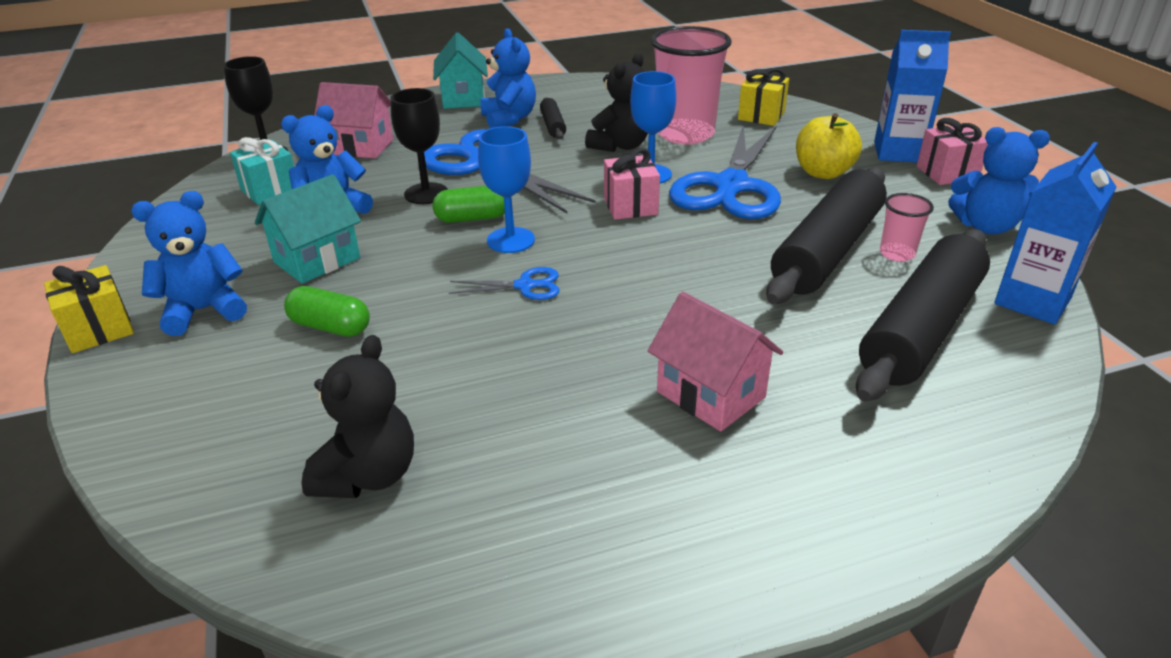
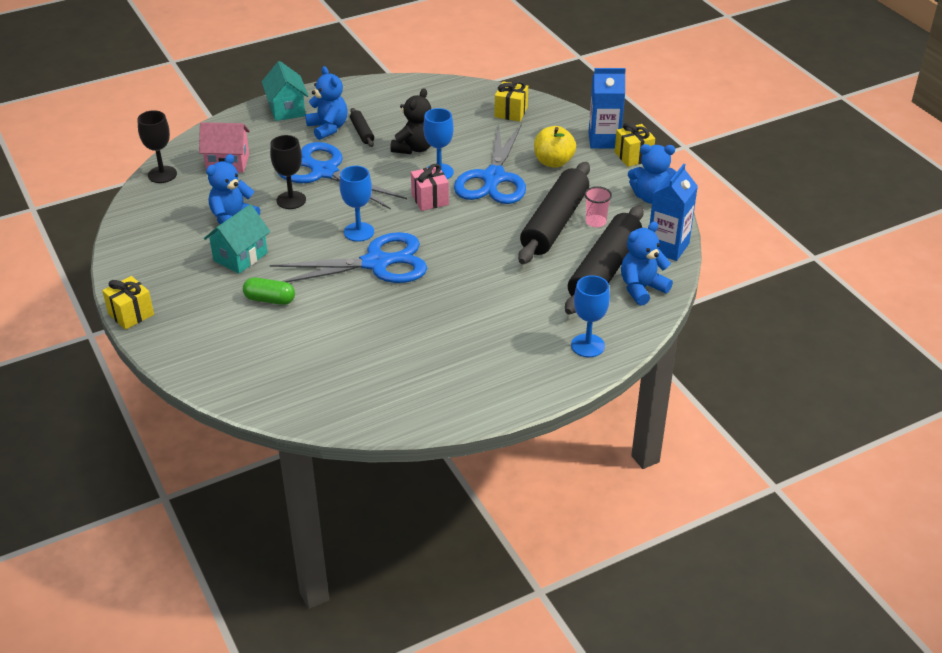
camera: 10 degrees left, 5 degrees up
(204, 310) = (188, 296): blue teddy bear -> blue teddy bear (641, 288)
(270, 190) = (181, 206): turquoise gift -> none
(368, 475) = (326, 375): black teddy bear -> none
(472, 218) = (329, 217): green capsule -> none
(525, 286) = (376, 263): blue scissors -> blue scissors, size x2.31
(685, 134) = (458, 134): pink cup -> none
(711, 394) = (492, 318): pink house -> none
(903, 469) = (587, 345): none -> blue goblet
(947, 173) = (633, 156): pink gift -> yellow gift

